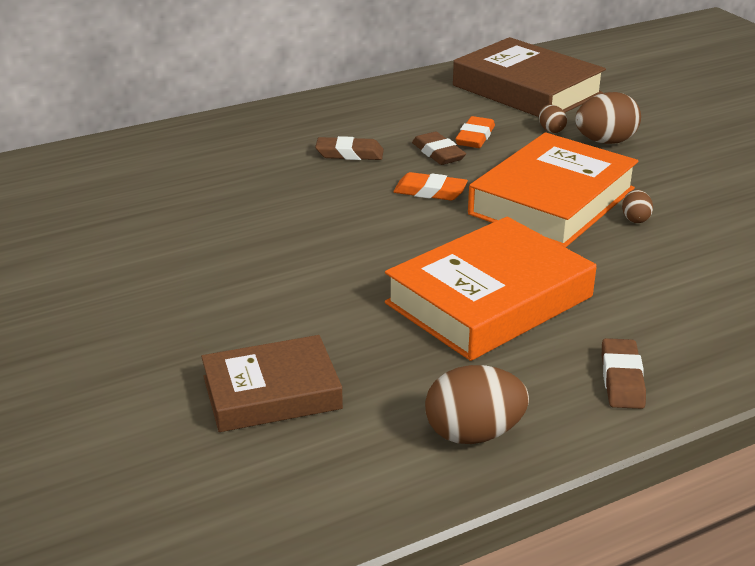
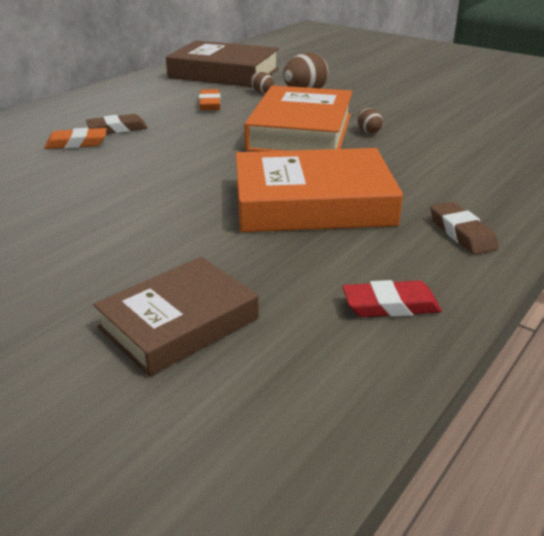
camera: 25 degrees left, 0 degrees up
(430, 192) = (203, 142): orange eraser -> orange eraser (77, 143)
(438, 153) = (190, 117): brown eraser -> none
(473, 434) = (390, 305): brown egg -> red eraser
(489, 300) = (312, 203): orange book -> orange book turned 60 degrees clockwise

